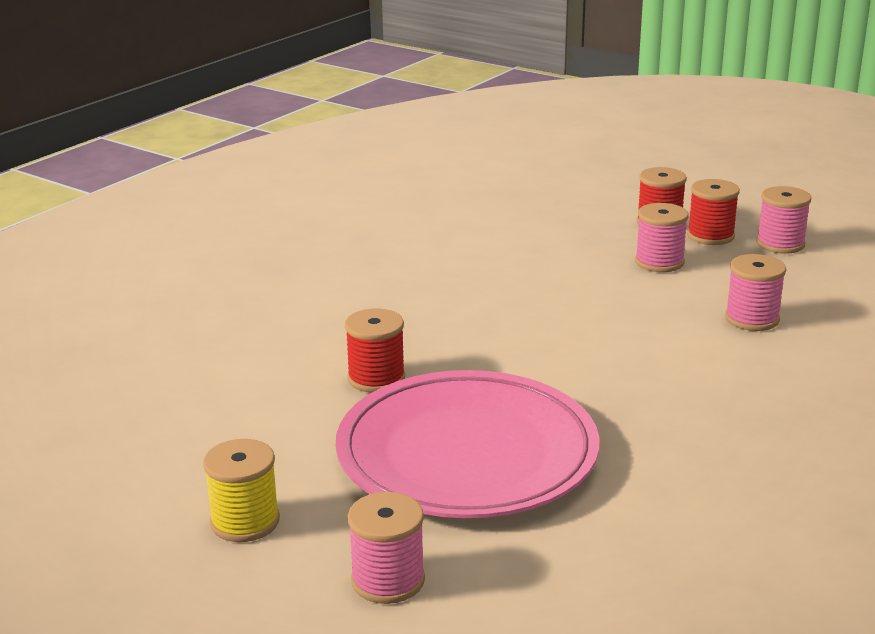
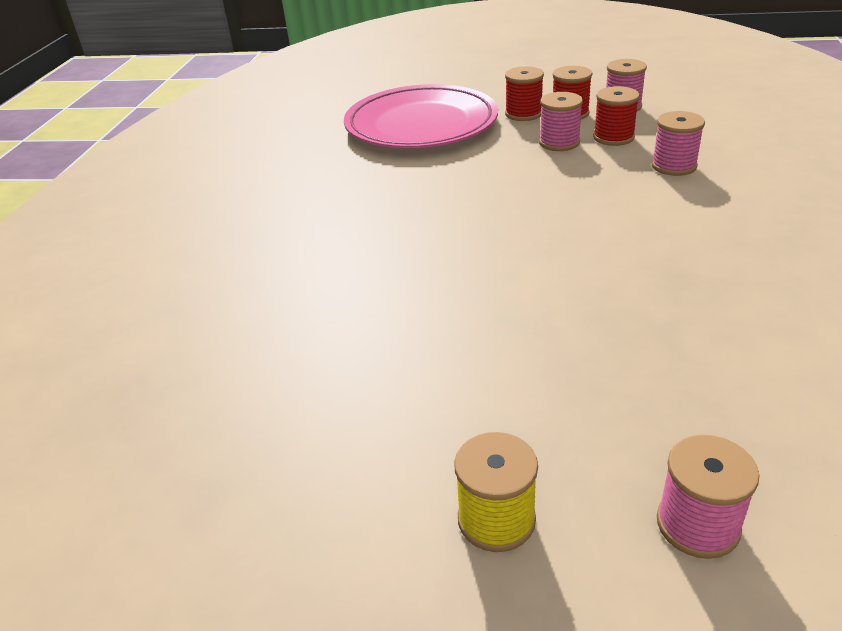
camera: 25 degrees left, 10 degrees up
(376, 378) = (455, 313): red spool -> red spool (613, 137)
(467, 454) = (611, 358): pink plate -> pink plate (421, 125)

